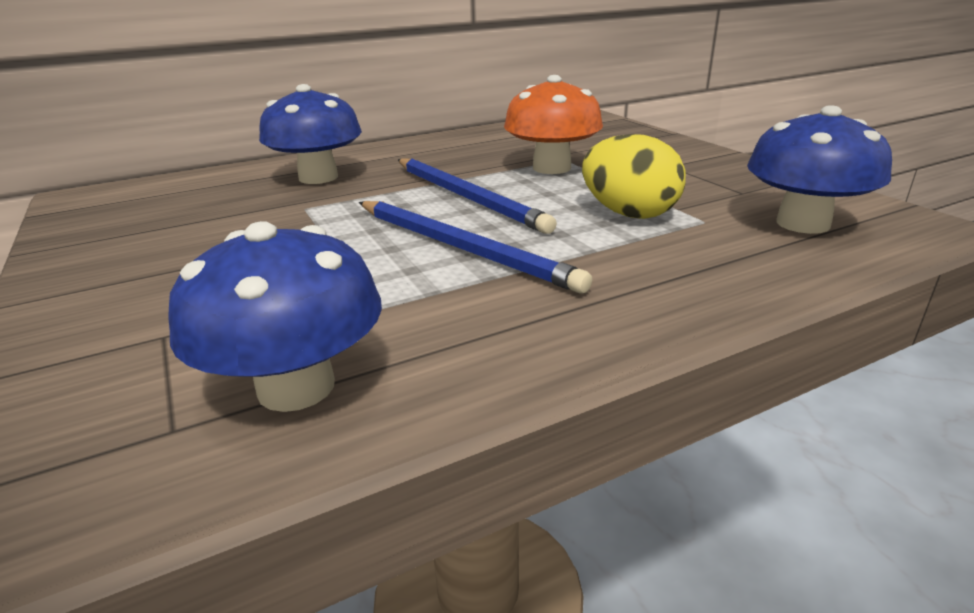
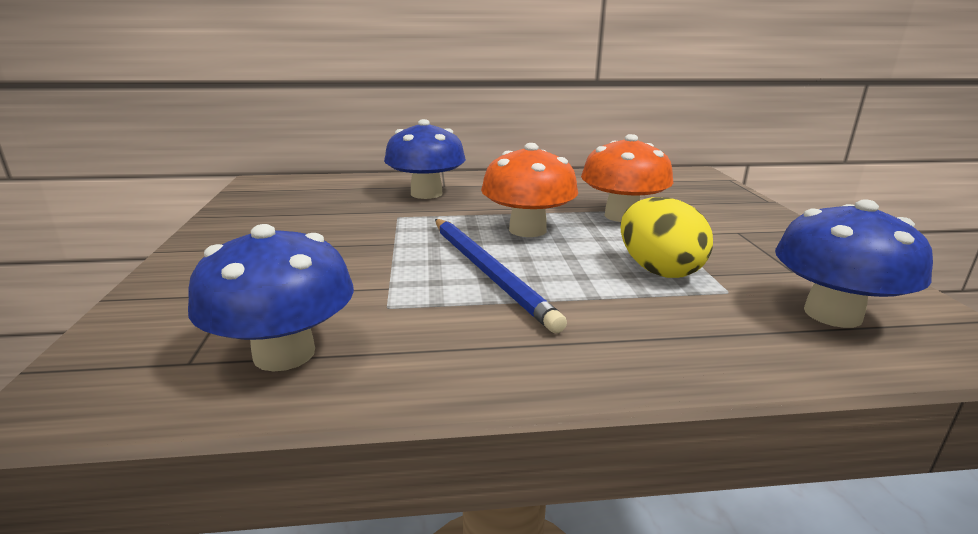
camera: 20 degrees right, 5 degrees down
(467, 197) = (527, 230): blue pencil -> orange mushroom

